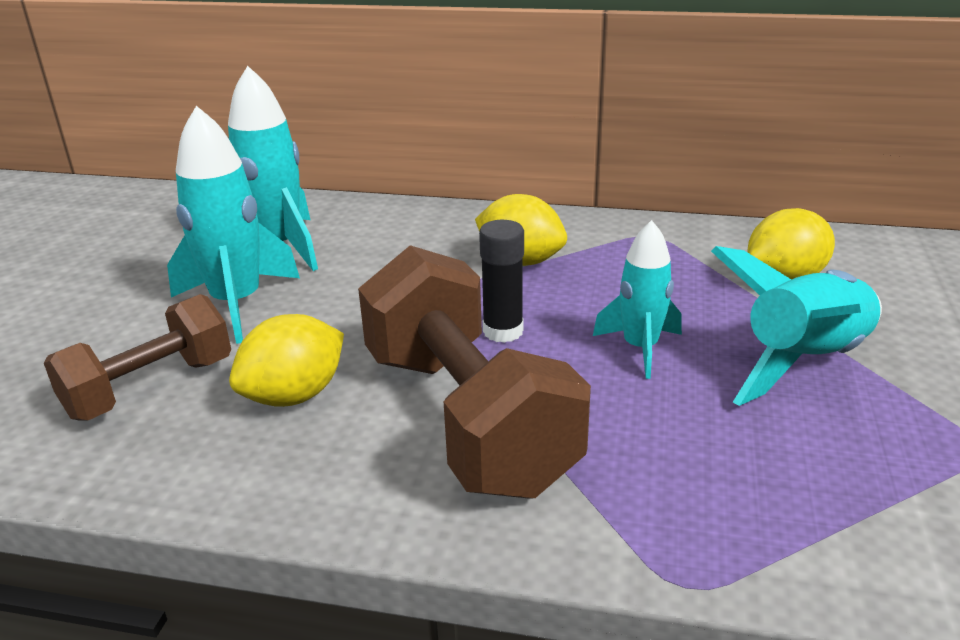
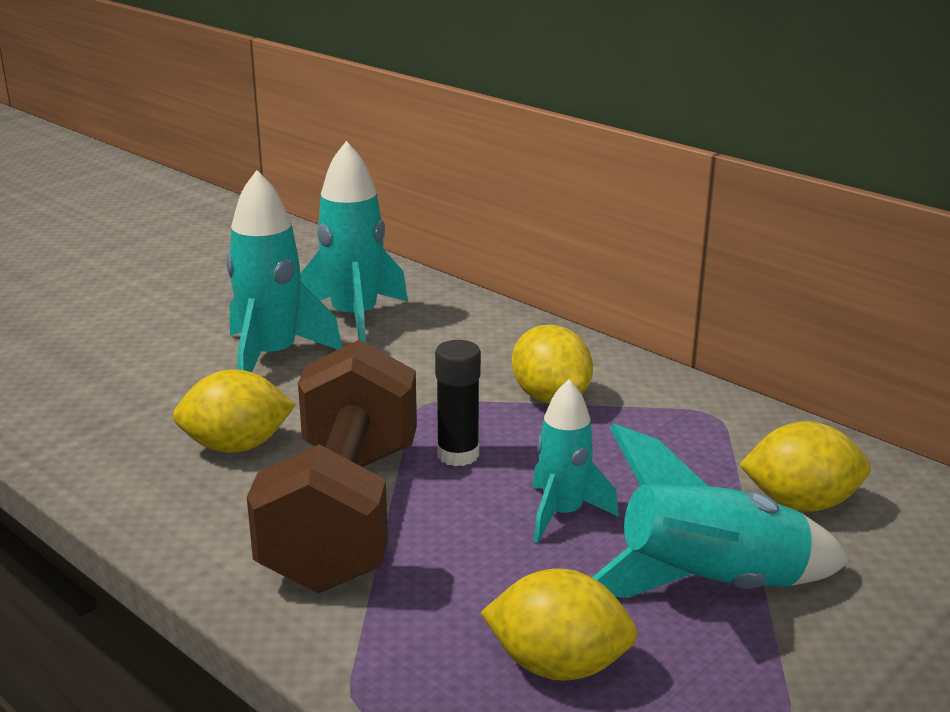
camera: 30 degrees right, 5 degrees down
(150, 388) = (146, 403): brown dumbbell -> none
(785, 471) = (558, 666): none -> yellow lemon

